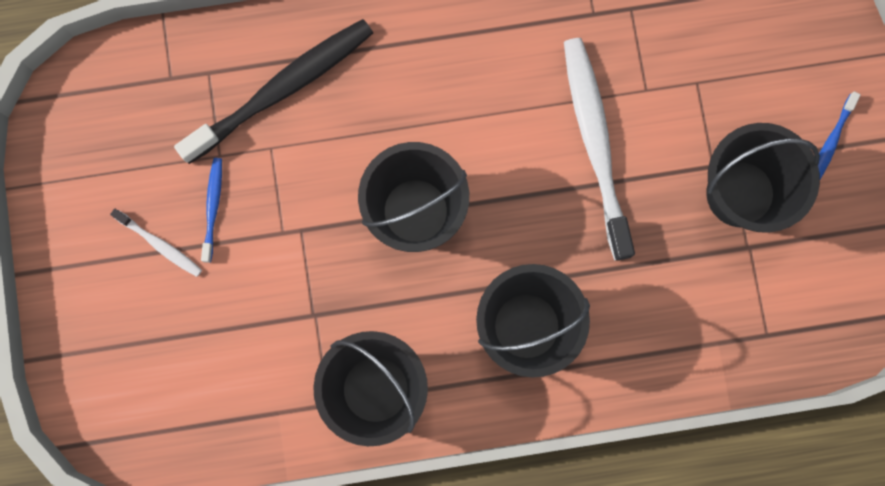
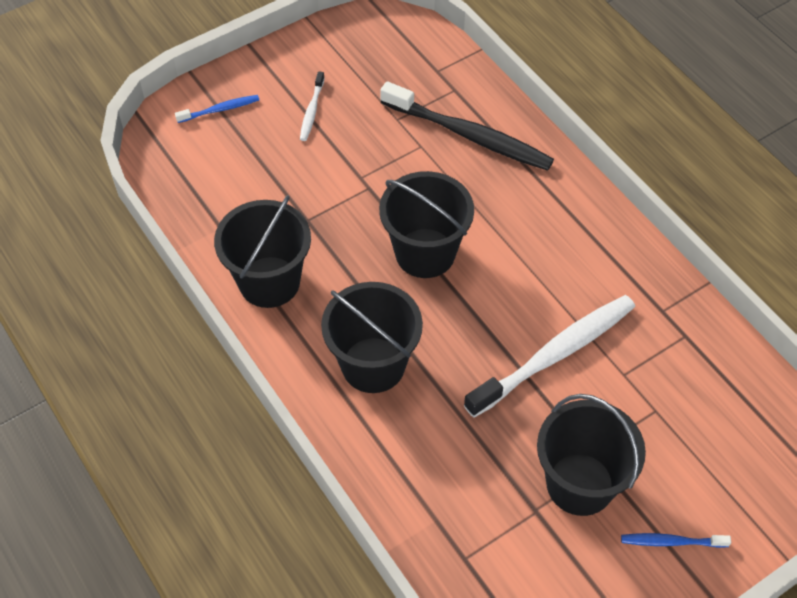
camera: 65 degrees right, 25 degrees down
(213, 207) = (356, 130): blue toothbrush -> blue toothbrush (220, 110)

